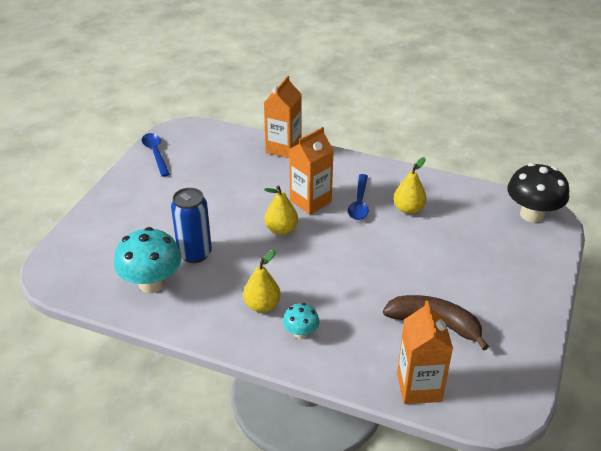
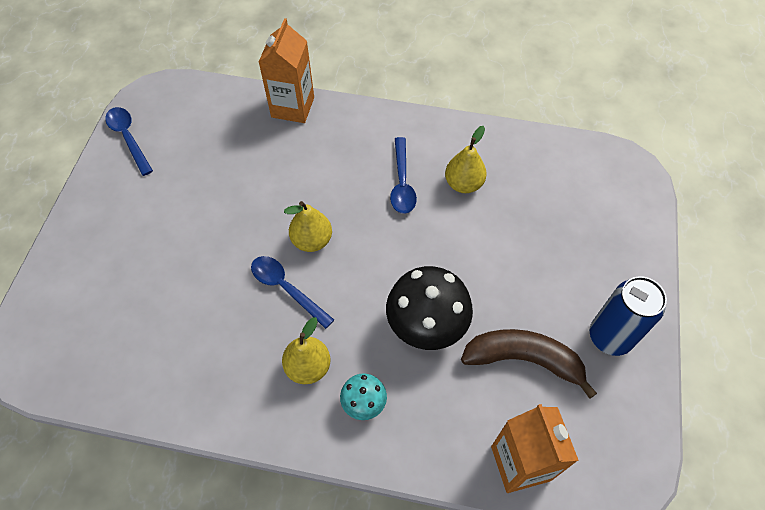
camera: 10 degrees left, 20 degrees up
(152, 283) = (160, 354): turquoise mushroom -> none
(195, 254) = (208, 297): blue can -> blue can (609, 337)
(255, 256) = (286, 289): none -> blue spoon
(310, 201) = (341, 189): orange carton -> none
(532, 214) = (611, 171): black mushroom -> black mushroom (426, 325)

